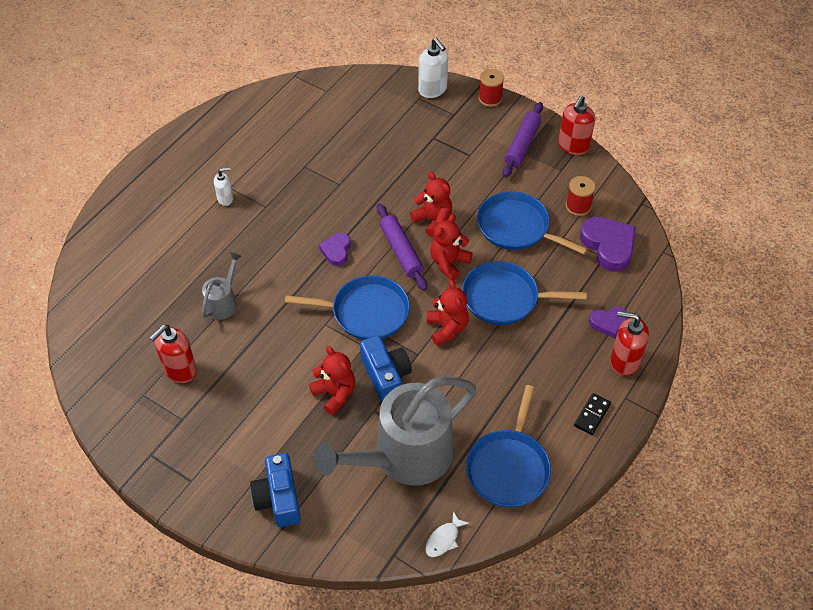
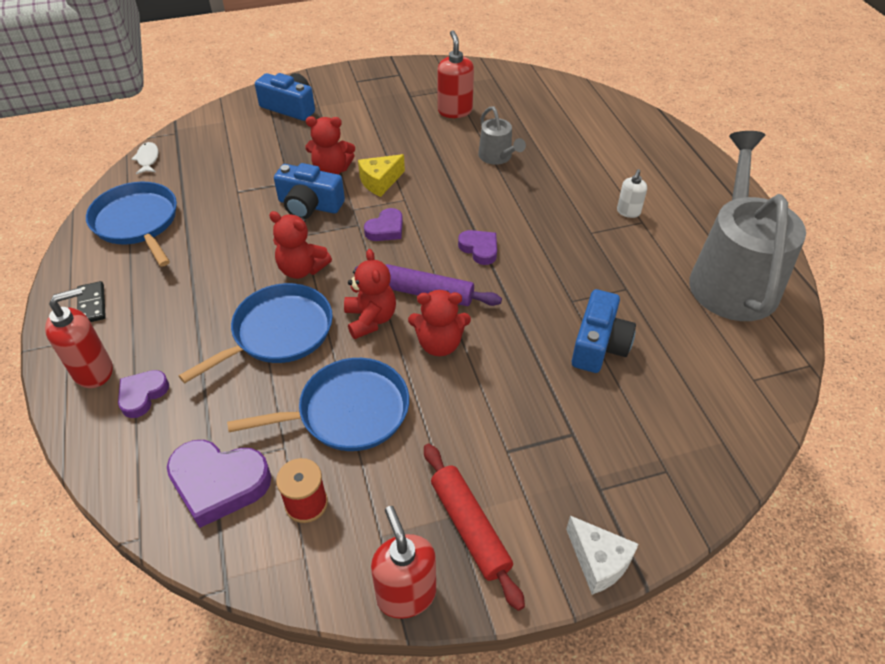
camera: 130 degrees right, 5 degrees down
(319, 352) = (380, 182): none -> yellow cheese
(363, 156) = (599, 345): none -> blue camera
(366, 312) = (386, 229): blue pan -> purple heart
(404, 456) = (230, 176): grey watering can -> grey watering can (732, 278)
(432, 90) = (673, 499): white soap dispenser -> none
(490, 98) = (598, 561): red spool -> white cheese
(522, 145) = (470, 527): purple rolling pin -> red rolling pin

